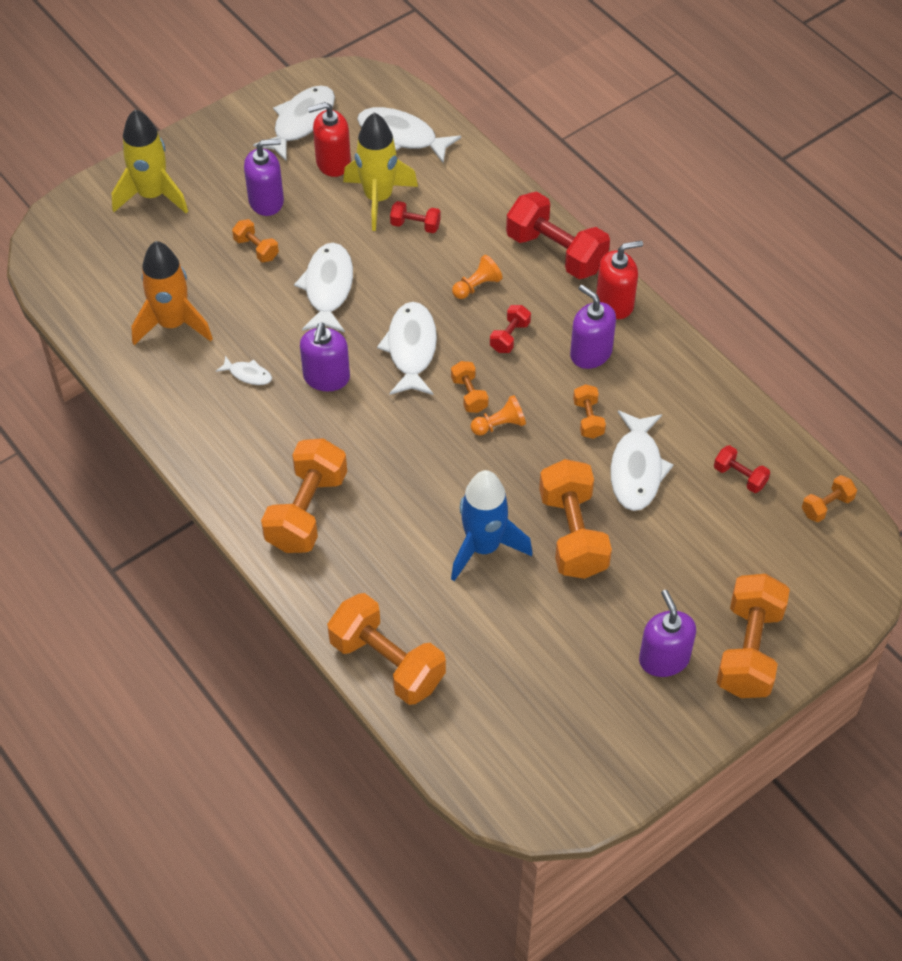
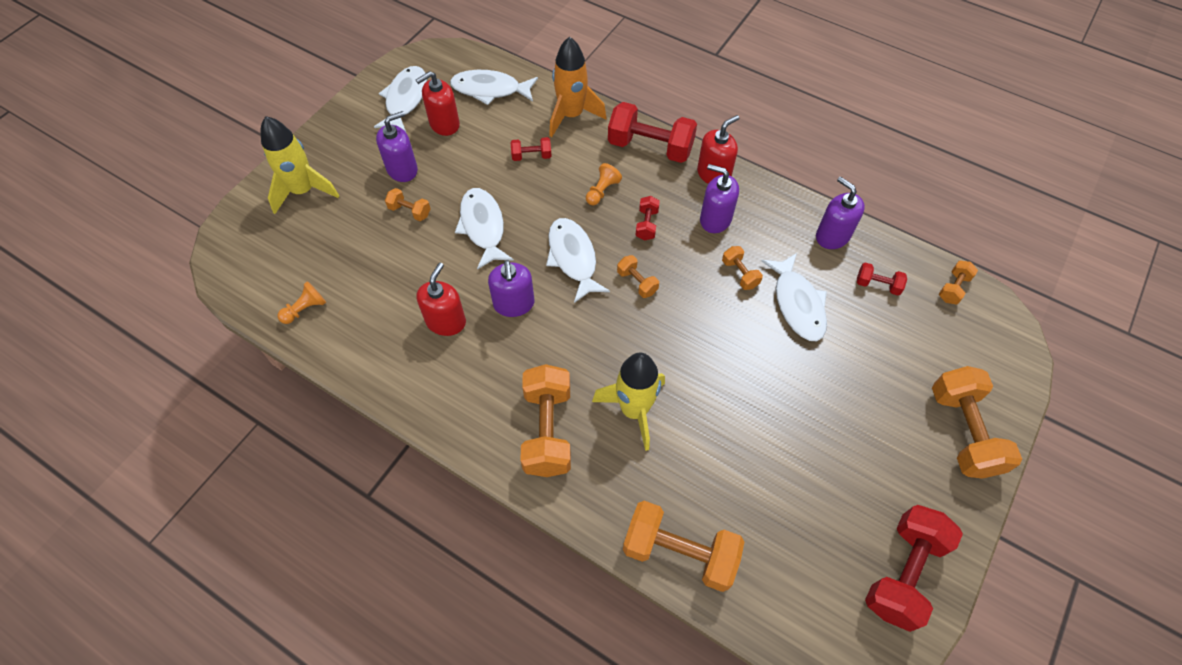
camera: 20 degrees left, 5 degrees up
(173, 324) = (363, 296): orange rocket -> orange rocket (571, 115)
(248, 374) = (446, 321): white fish -> red soap dispenser
(378, 198) = (493, 143): yellow rocket -> yellow rocket (634, 410)
(483, 547) = (710, 413): blue rocket -> none
(499, 425) = (673, 301): orange pawn -> orange pawn (305, 309)
(573, 534) = (776, 376): orange dumbbell -> none
(605, 755) = (903, 573): none -> red dumbbell
(664, 659) = (903, 464): purple soap dispenser -> purple soap dispenser (832, 236)

